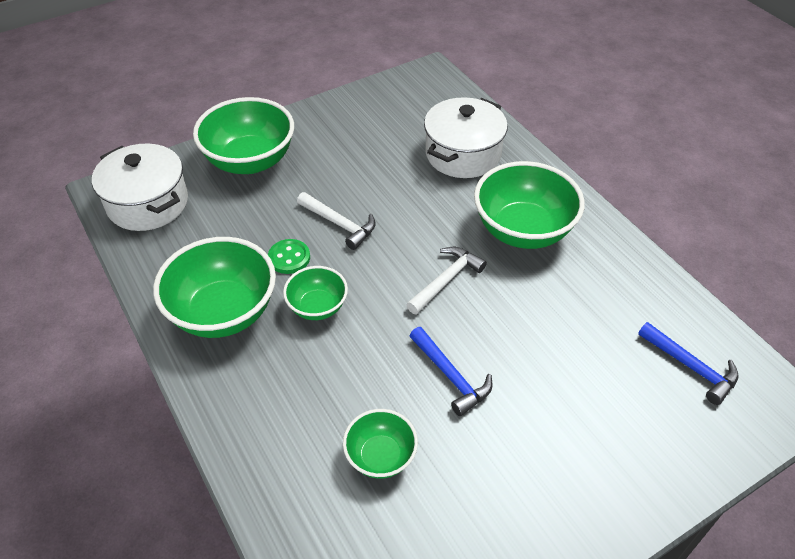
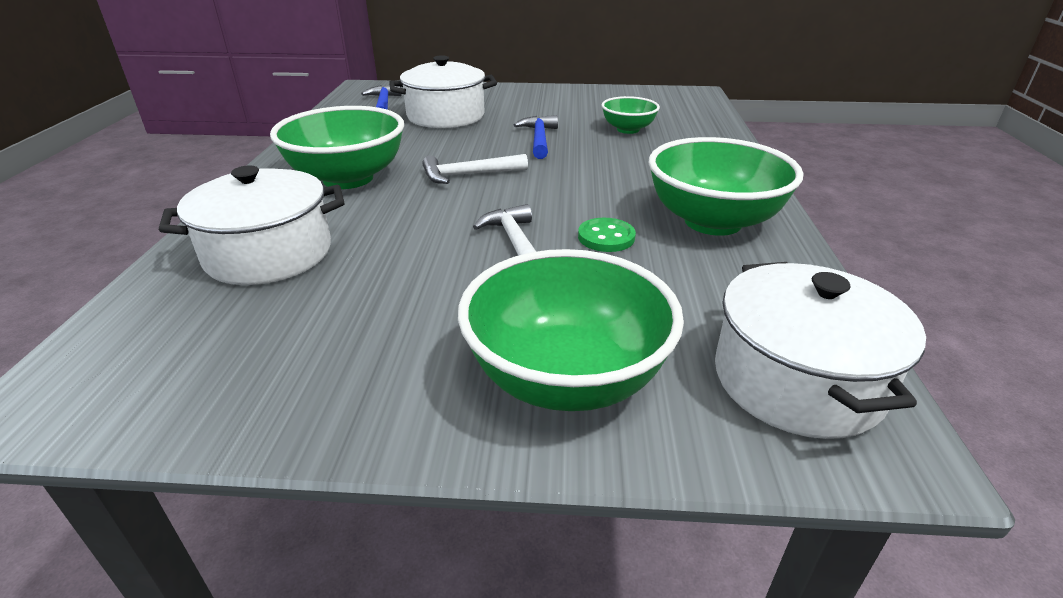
camera: 145 degrees left, 15 degrees down
(317, 307) = (608, 196): green bowl -> none
(592, 375) = (446, 116): none -> white pot

